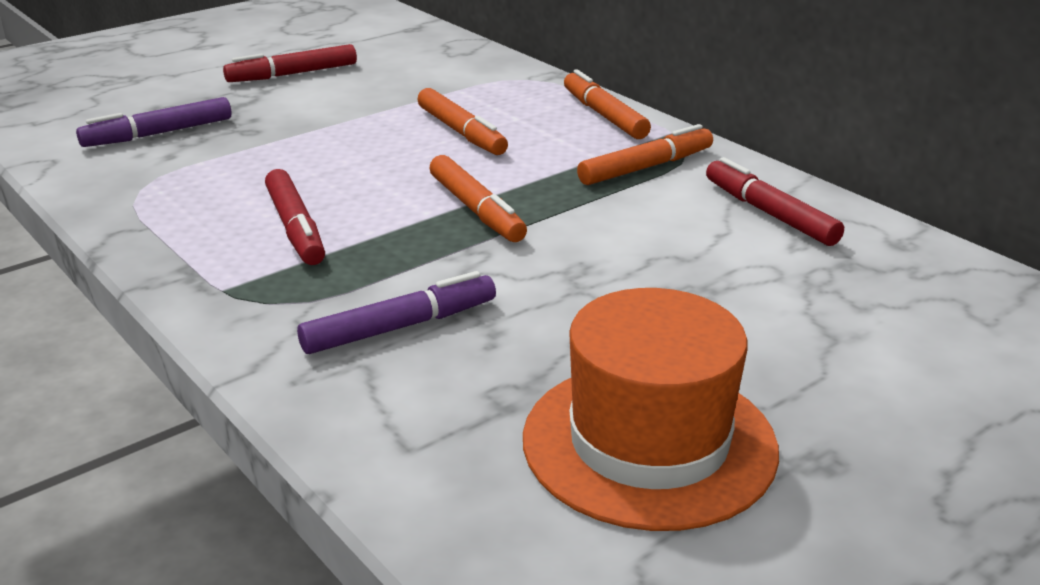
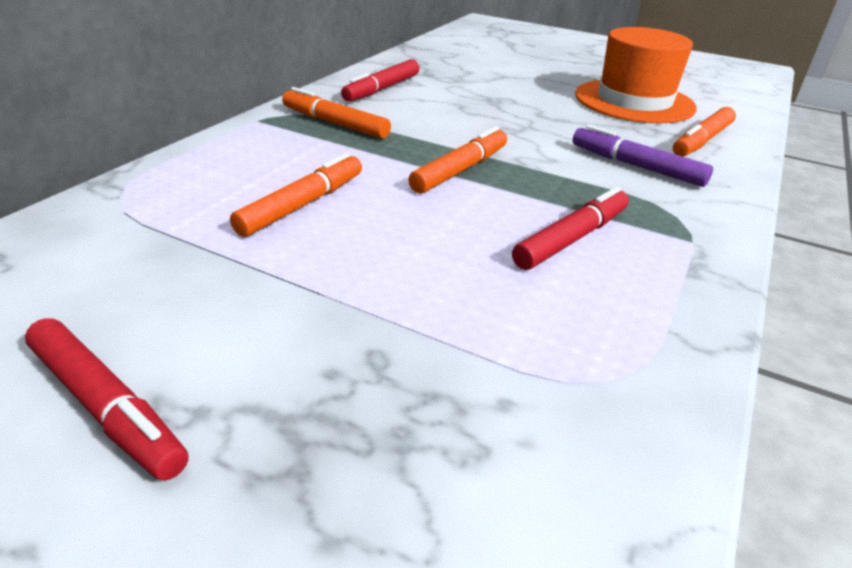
camera: 115 degrees left, 5 degrees up
(158, 134) = (446, 459): purple marker -> none
(604, 115) = (227, 147): orange marker -> orange marker (701, 141)

